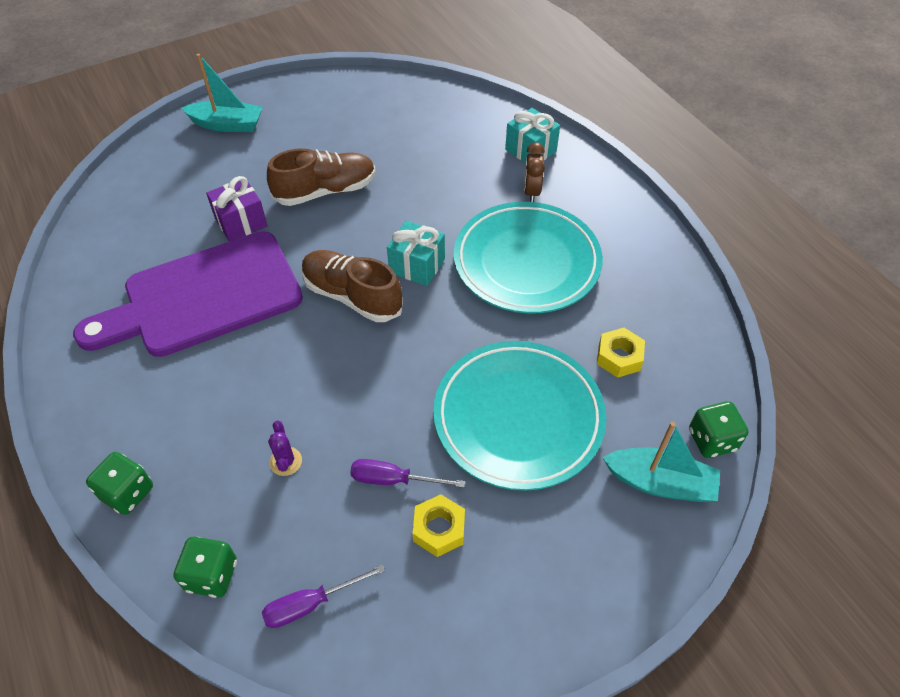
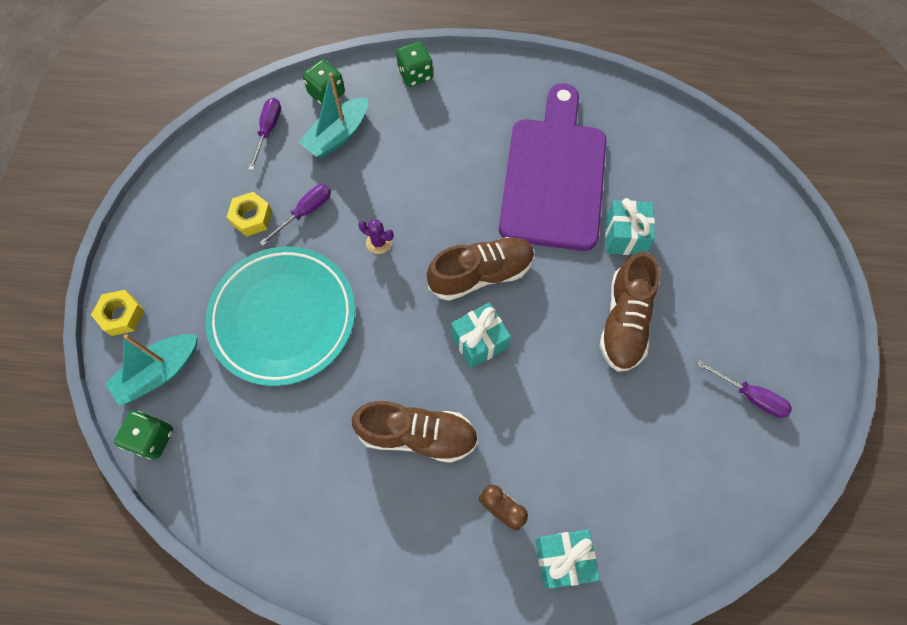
camera: 125 degrees right, 15 degrees up
(227, 125) = (779, 286): turquoise boat -> turquoise boat (337, 136)
(241, 222) = (625, 236): purple gift -> turquoise gift
(286, 461) = (369, 161): purple cactus -> purple cactus (379, 242)
(334, 111) = (750, 396): none -> purple screwdriver
(526, 262) = (417, 435): turquoise plate -> brown shoe
(619, 357) = (270, 431): yellow nut -> yellow nut (122, 315)

